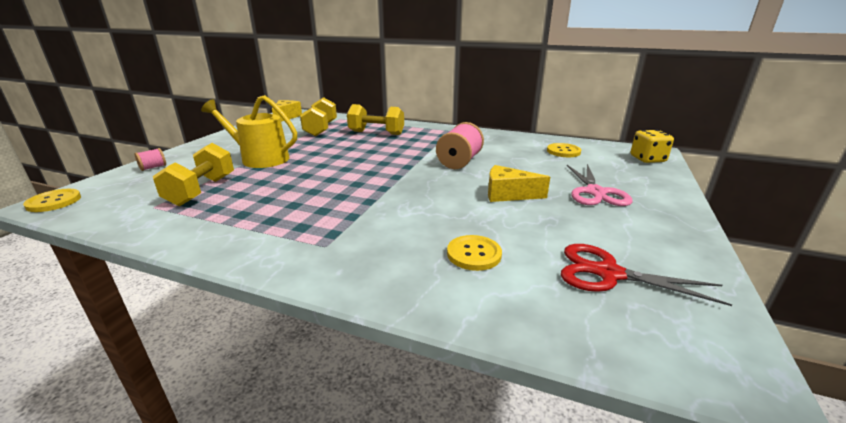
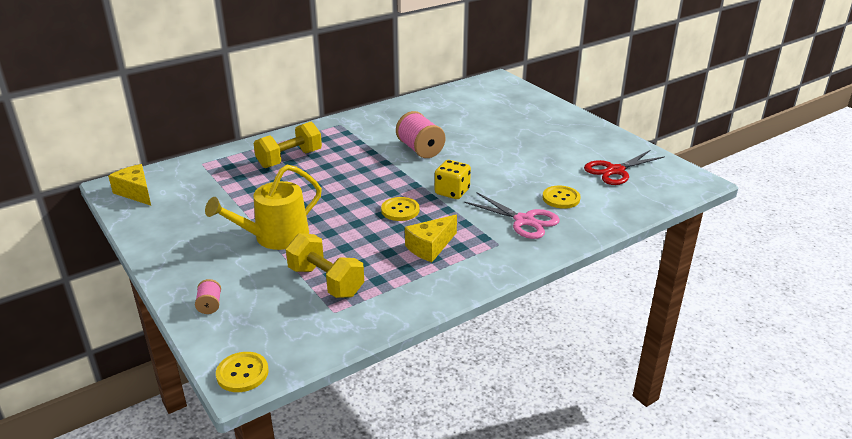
camera: 55 degrees left, 5 degrees up
(321, 129) = (226, 183): yellow dumbbell -> none
(508, 194) = (500, 156): yellow cheese -> yellow cheese (430, 247)
(563, 151) = (455, 105): yellow button -> yellow button (400, 210)
(595, 192) = (531, 129): pink scissors -> pink scissors (524, 221)
(647, 159) = (506, 87): yellow dice -> yellow dice (452, 192)

